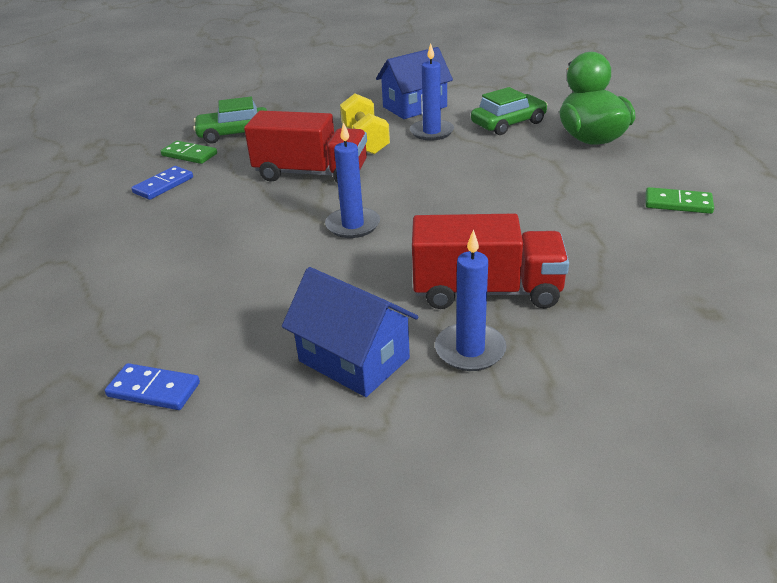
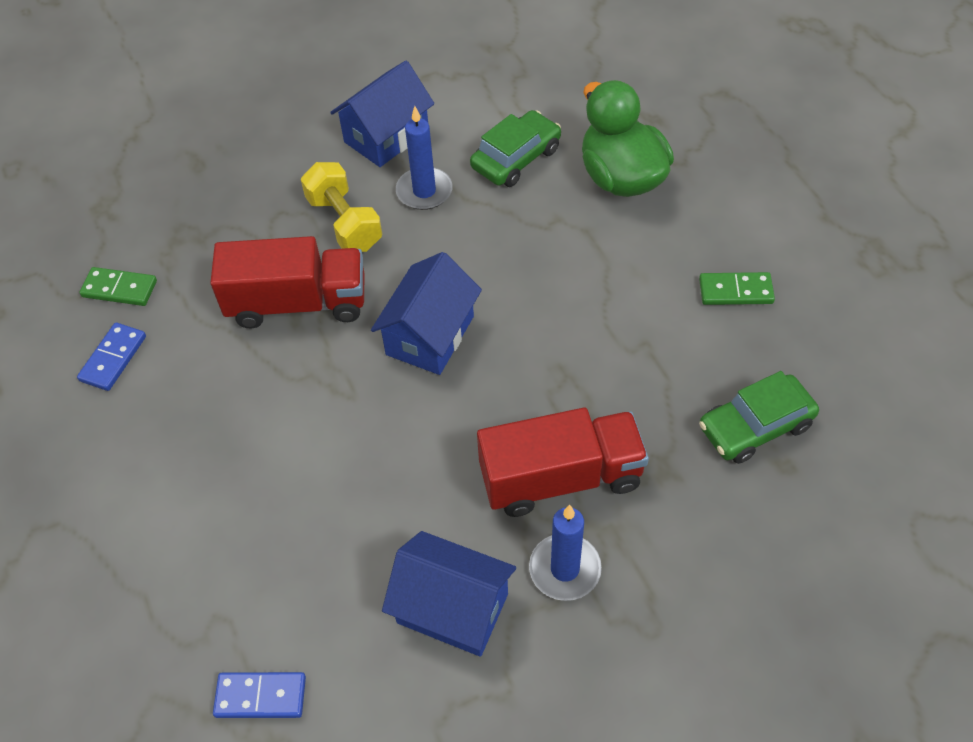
camera: 15 degrees left, 20 degrees up
(234, 133) = (161, 232): green car -> green car (755, 426)
(353, 225) = (382, 394): blue candle -> none
(405, 199) = (430, 335): none -> blue house

